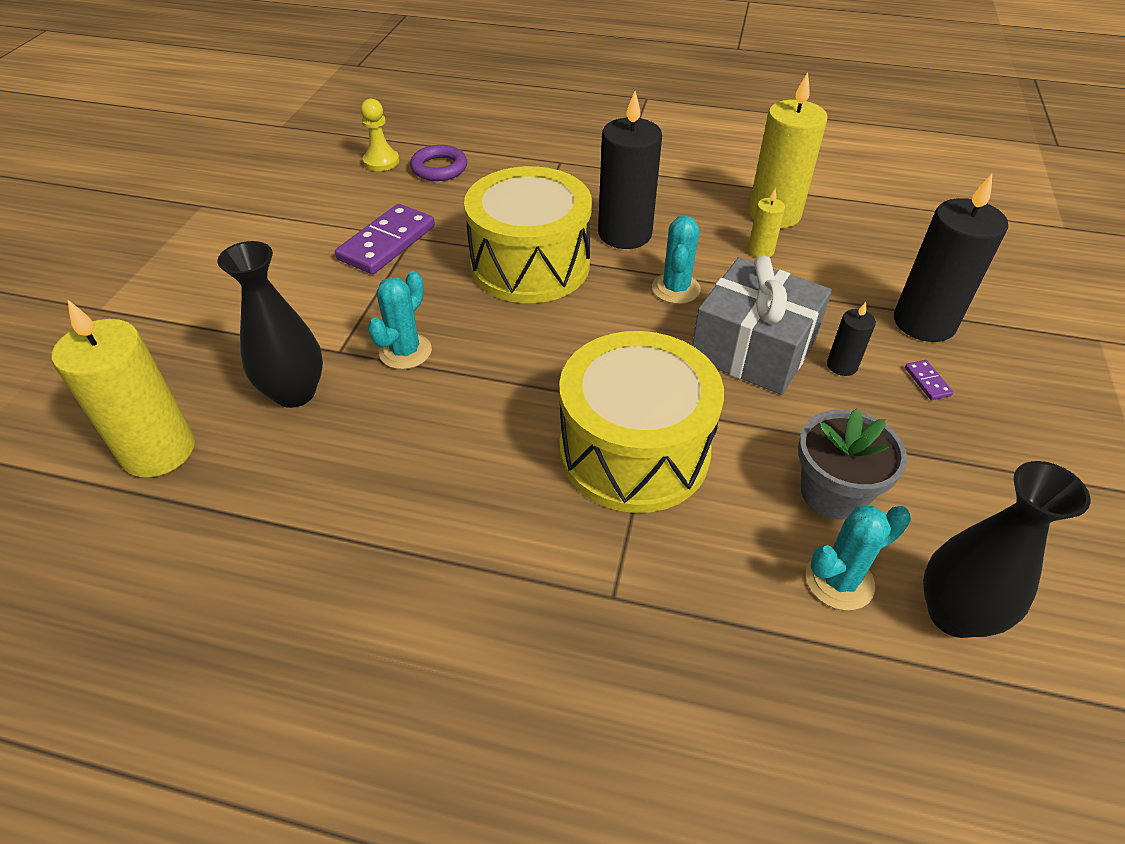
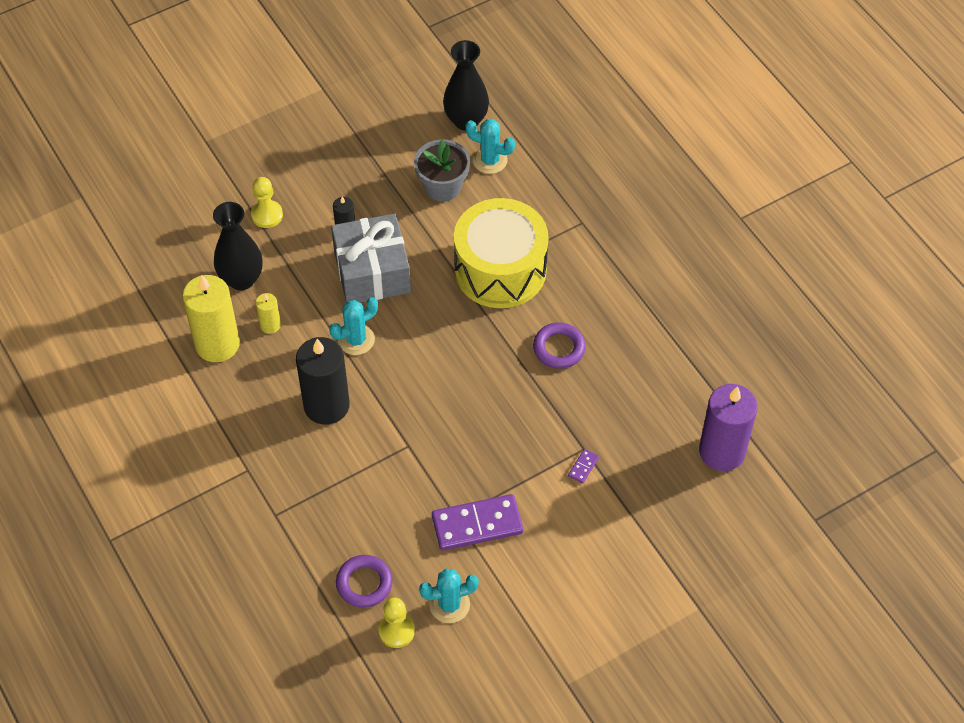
camera: 135 degrees left, 10 degrees up
(158, 451) = (722, 451): yellow candle -> purple candle
(295, 393) = (629, 436): black vase -> black vase (241, 279)
(405, 351) = (548, 418): turquoise cactus -> turquoise cactus (449, 605)
(466, 420) = (559, 348): none -> purple ring
(530, 265) = (412, 427): yellow drum -> none
(924, 322) = (267, 215): black candle -> yellow pawn
(927, 381) = (321, 191): purple domino -> purple domino (583, 467)

